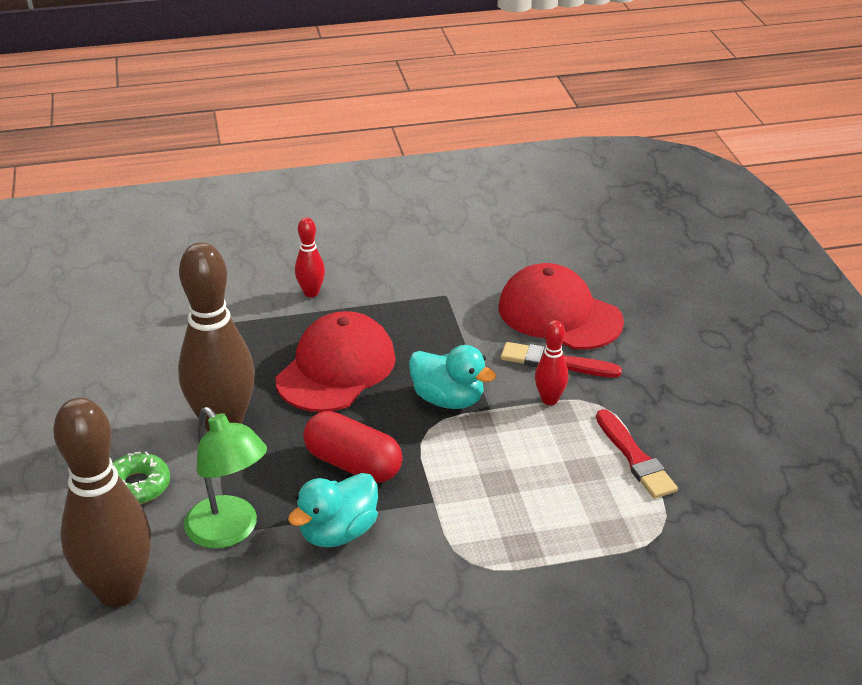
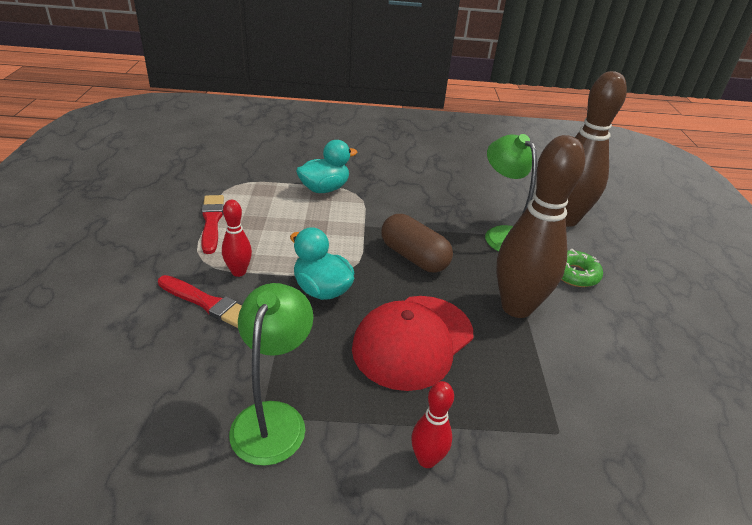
camera: 170 degrees left, 0 degrees up
(338, 532) = (431, 221): turquoise duck -> turquoise duck (324, 189)
(353, 464) = (414, 257): red capsule -> brown capsule
(436, 294) = (273, 418): none -> green lamp
(559, 314) = (157, 356): red cap -> none

